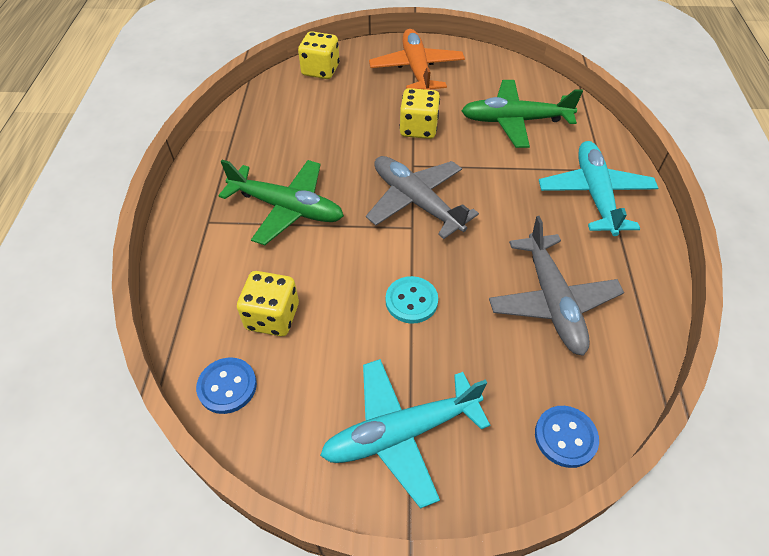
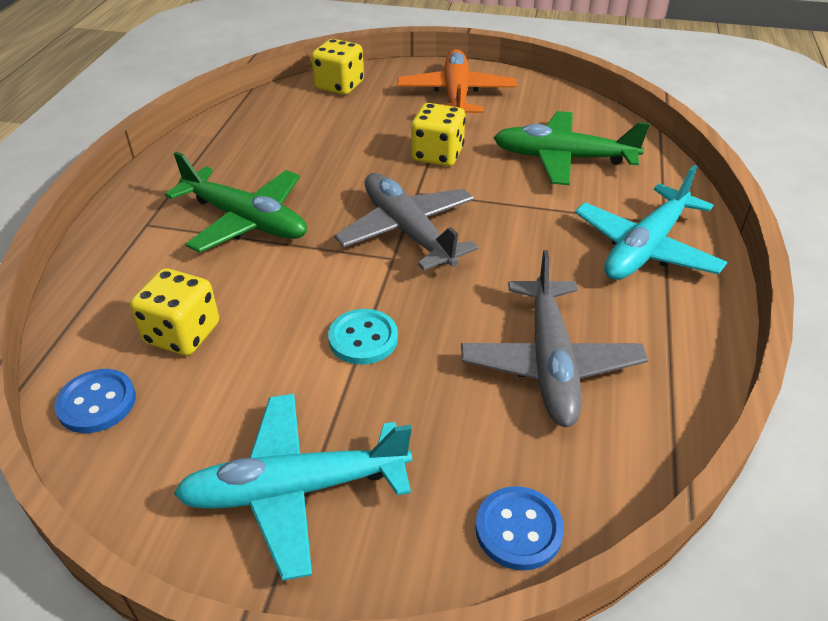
camera: 10 degrees right, 10 degrees down
(594, 194) = (645, 248): turquoise plane -> turquoise plane turned 150 degrees counterclockwise

